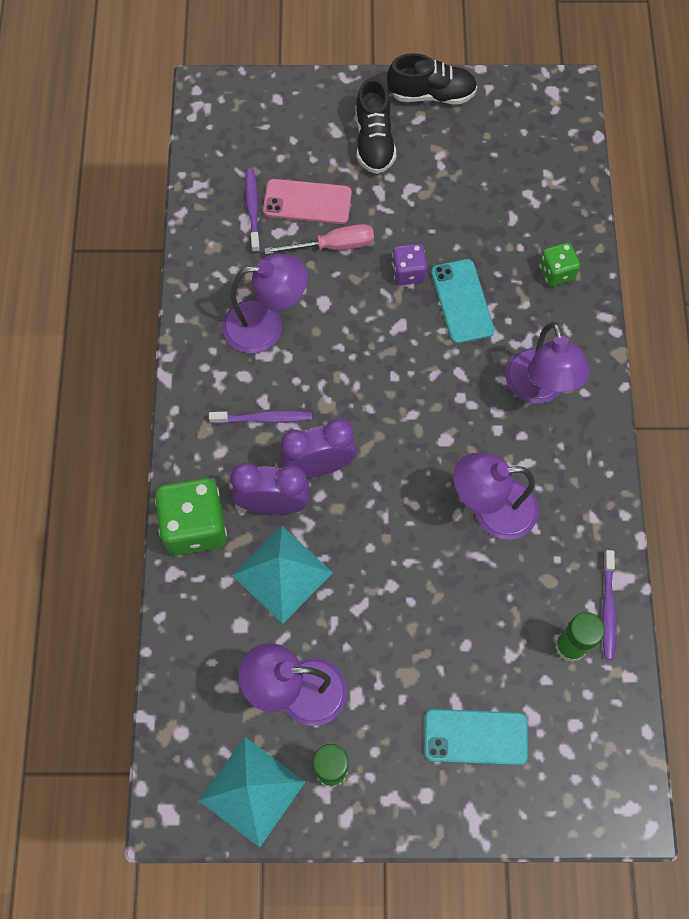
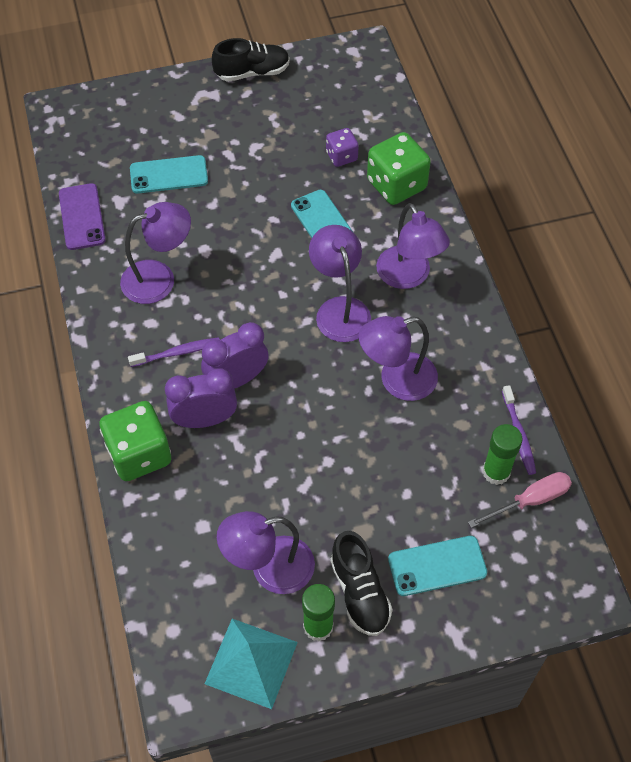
camera: 15 degrees left, 10 degrees down
(201, 231) = (82, 217): none -> purple phone
(253, 209) = (122, 190): purple toothbrush -> none
(282, 574) = (228, 474): turquoise pyramid -> none
(307, 202) = (169, 175): pink phone -> turquoise phone
(333, 246) = (201, 204): pink screwdriver -> pink screwdriver (530, 500)
(374, 141) = (213, 117): black shoe -> black shoe (359, 592)
(408, 272) = (271, 211): purple dice -> purple dice (341, 156)
(451, 410) = (339, 309): none -> purple lamp
(556, 272) = (396, 185): green dice -> green dice, size x1.78

